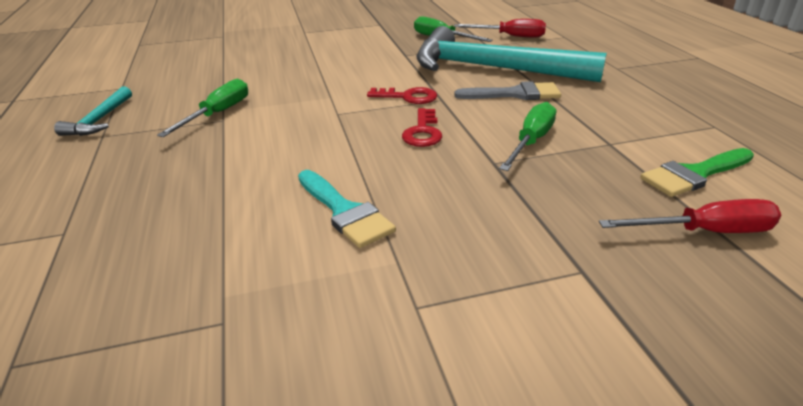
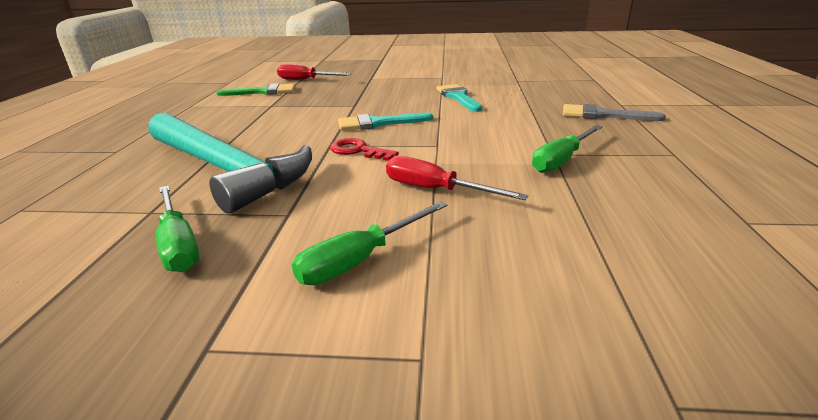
camera: 160 degrees left, 5 degrees down
(100, 120) = (703, 171): turquoise hammer -> none
(423, 132) = (378, 123): red key -> turquoise brush
(510, 36) = (79, 226): red screwdriver -> red screwdriver (435, 190)
(515, 94) = (261, 140): grey brush -> grey brush (602, 115)
(531, 141) = (314, 111): green screwdriver -> green screwdriver (361, 259)

